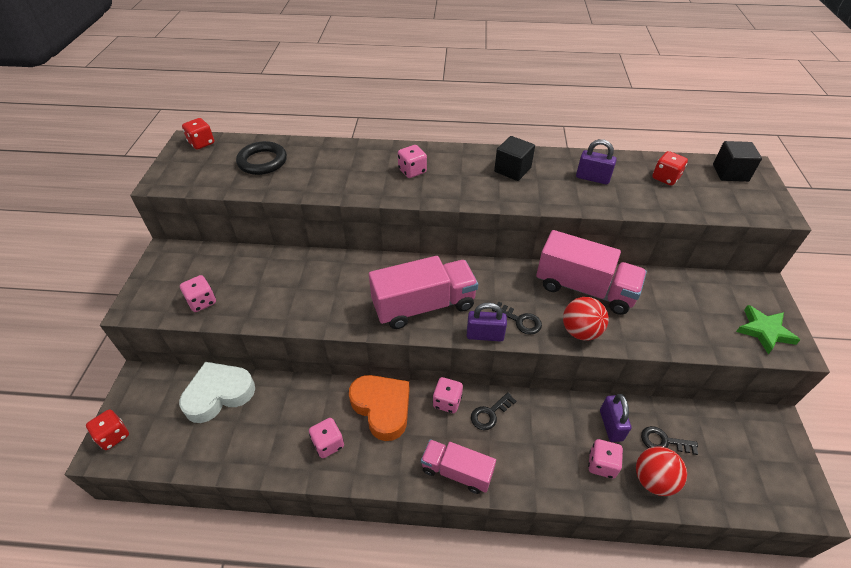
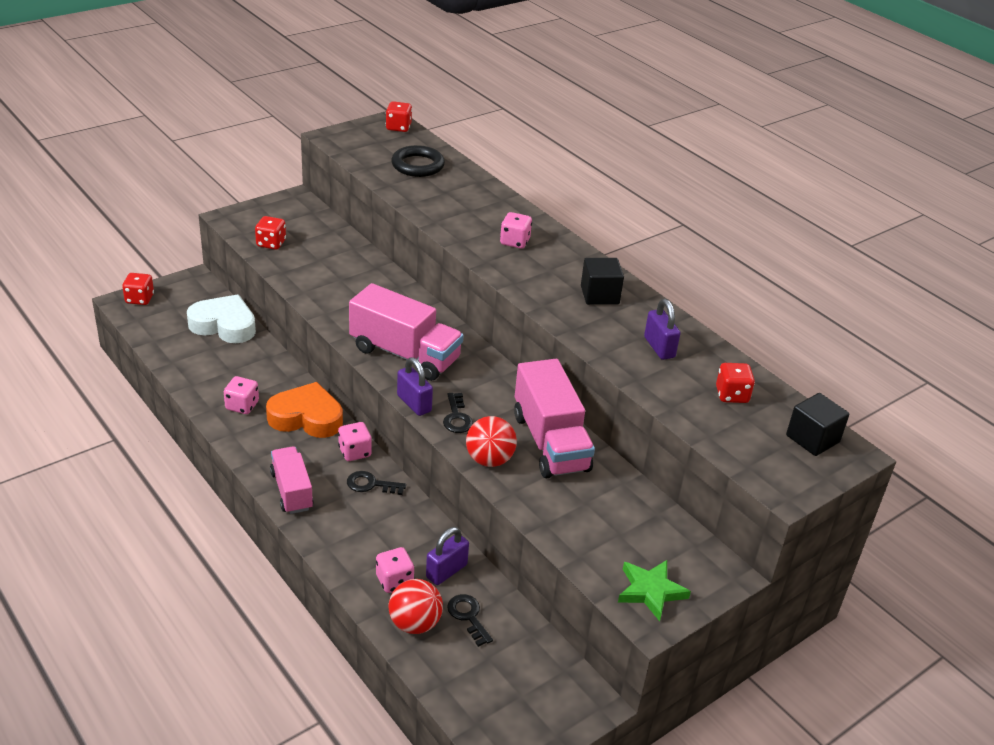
camera: 45 degrees right, 10 degrees down
(202, 302) = (271, 243): pink dice -> red dice
(382, 408) = (306, 417): orange heart -> orange heart turned 90 degrees counterclockwise

